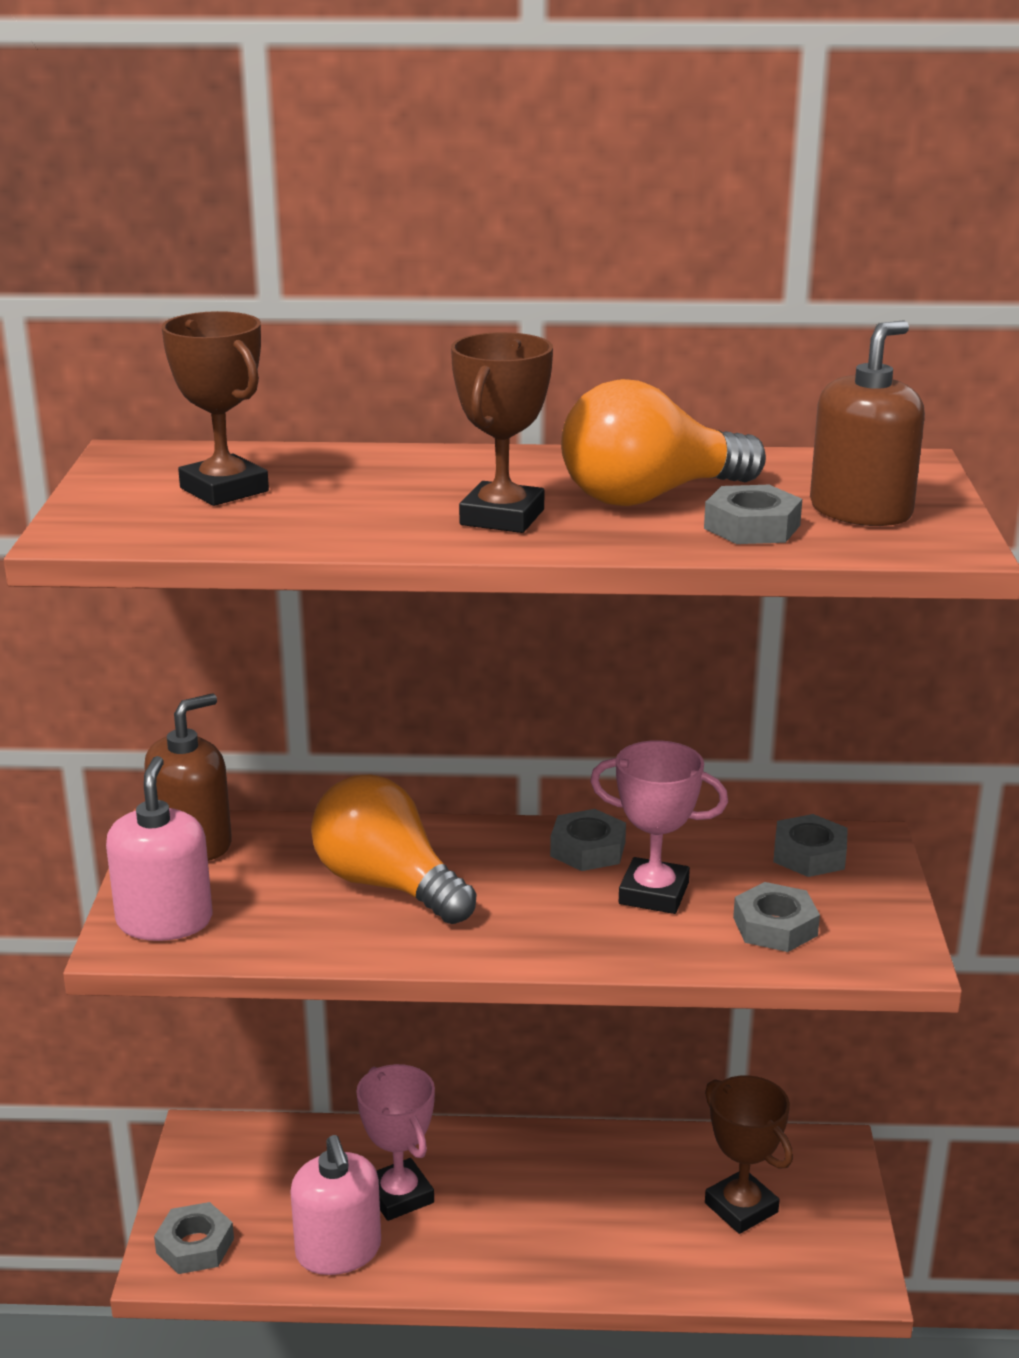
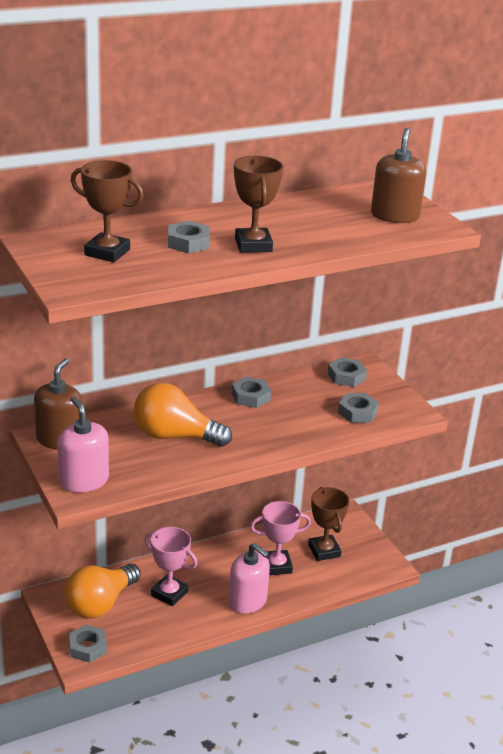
camera: 30 degrees left, 5 degrees up
(338, 1251) = (159, 627): pink soap dispenser -> pink soap dispenser (248, 601)
(650, 497) = (303, 223): orange light bulb -> orange light bulb (100, 604)
(653, 893) = (296, 410): pink trophy -> pink trophy (276, 566)
(741, 1207) = (324, 551): brown trophy -> brown trophy turned 45 degrees clockwise
(752, 527) = (361, 231): grey nut -> grey nut (188, 243)

